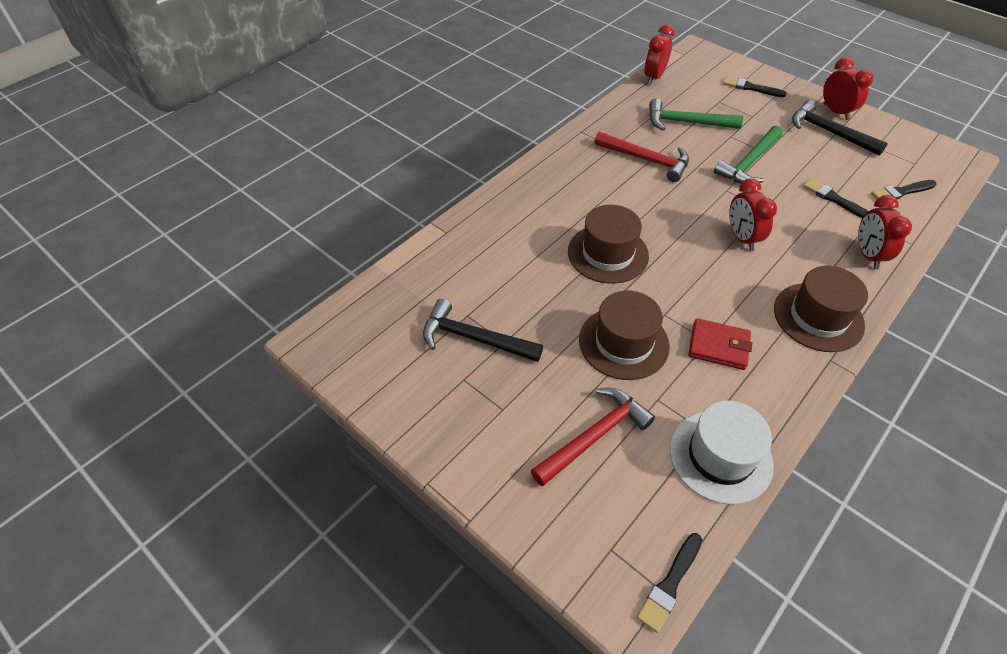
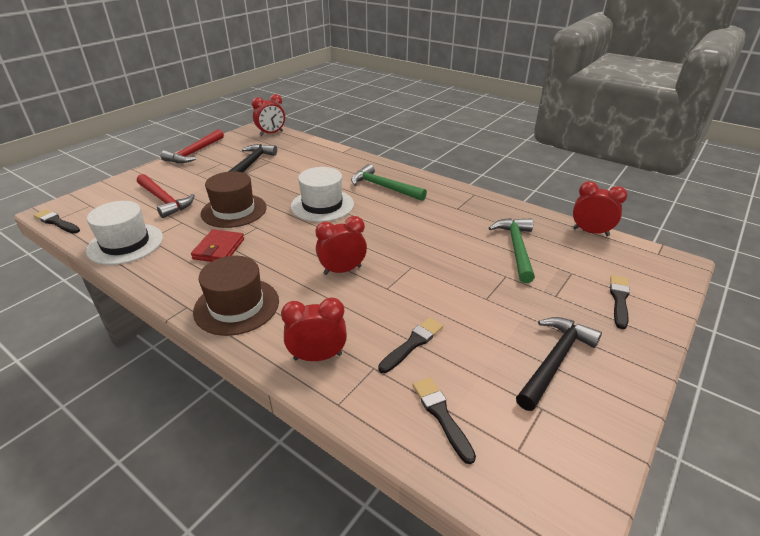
camera: 85 degrees right, 15 degrees down
(608, 253) = (322, 205): brown hat -> white hat
(646, 160) = (444, 224): red hammer -> red hammer (194, 153)
(749, 163) = (461, 284): green hammer -> green hammer (384, 187)
(835, 112) = (612, 376): red clock -> red clock (271, 133)

